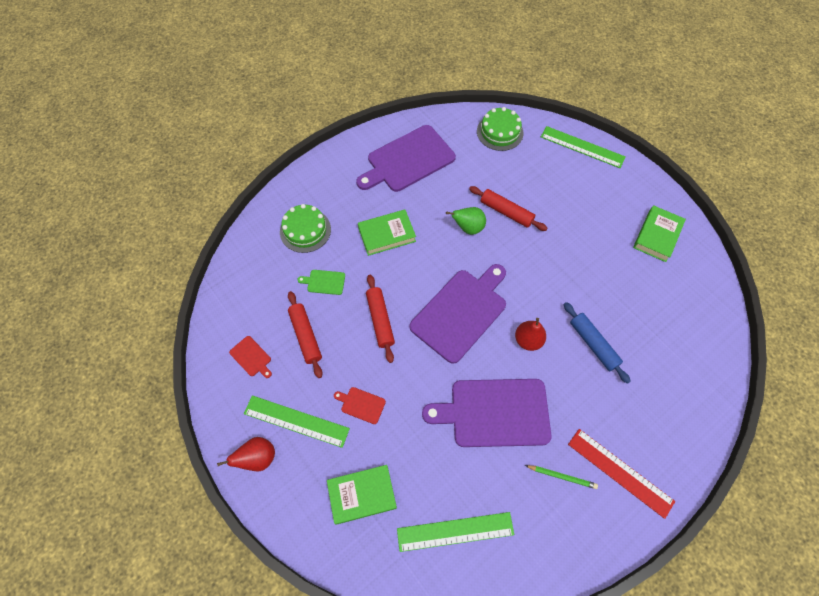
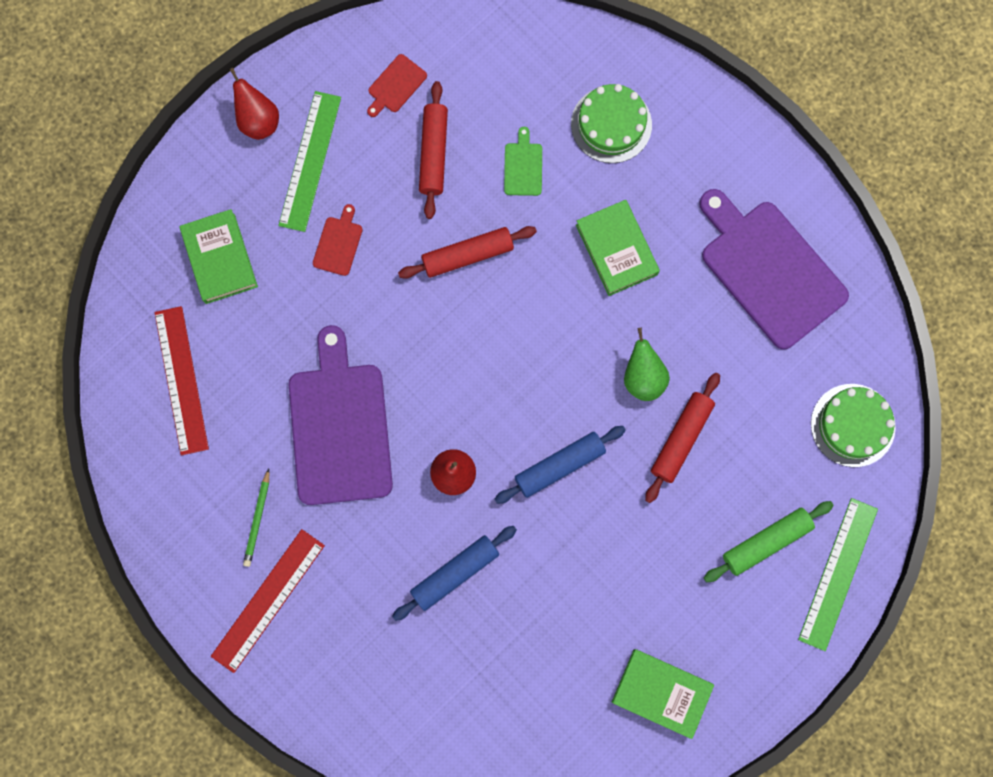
camera: 85 degrees right, 15 degrees up
(305, 336) = (433, 153): red rolling pin -> red rolling pin turned 60 degrees counterclockwise
(455, 531) = (181, 380): green ruler -> red ruler
(461, 312) = (490, 373): purple cutting board -> none
(522, 277) = (559, 466): none -> blue rolling pin
(566, 177) = (766, 542): none -> green rolling pin

